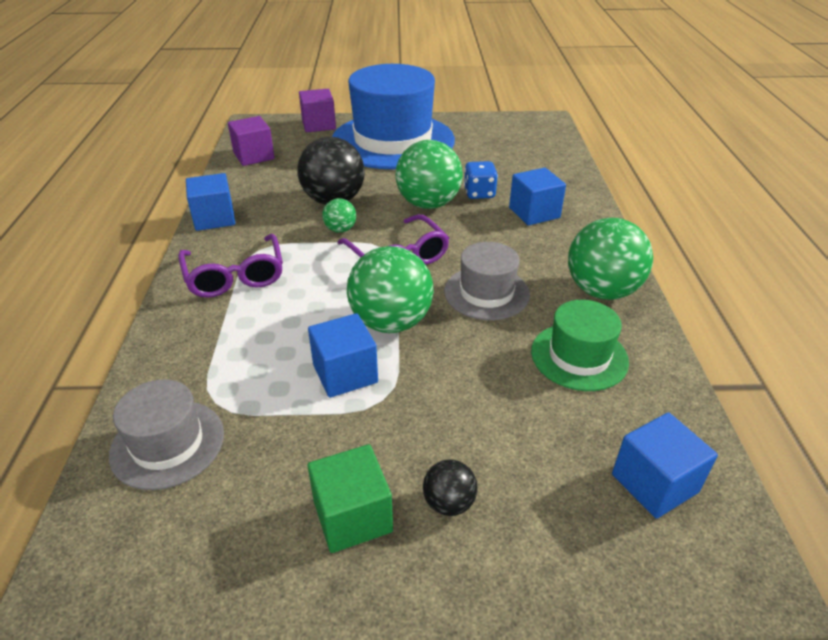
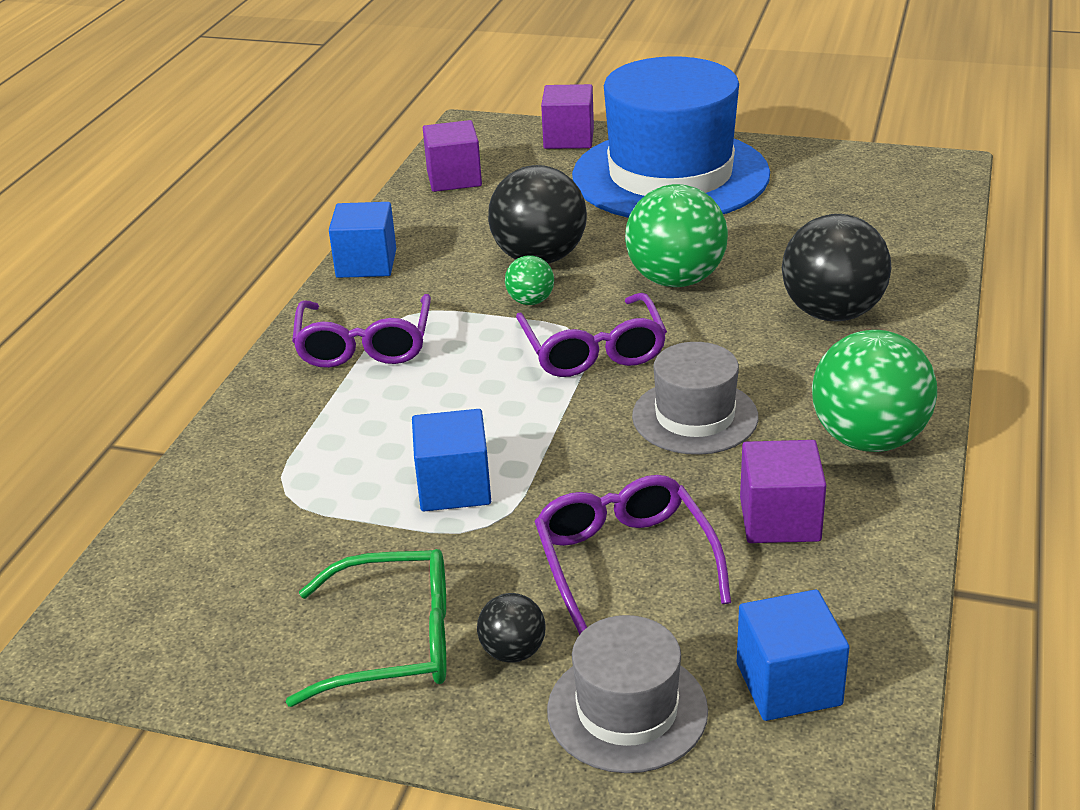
camera: 20 degrees right, 5 degrees down
(167, 443) = (216, 528): grey hat -> grey hat (627, 710)
(352, 516) = (394, 642): green cube -> green glasses
(391, 322) = (542, 435): green ball -> none
(479, 193) = (762, 273): blue dice -> none
(494, 409) = (625, 562): none -> purple glasses
(534, 213) = (832, 313): blue cube -> black ball
(579, 356) = (779, 519): green hat -> purple cube

